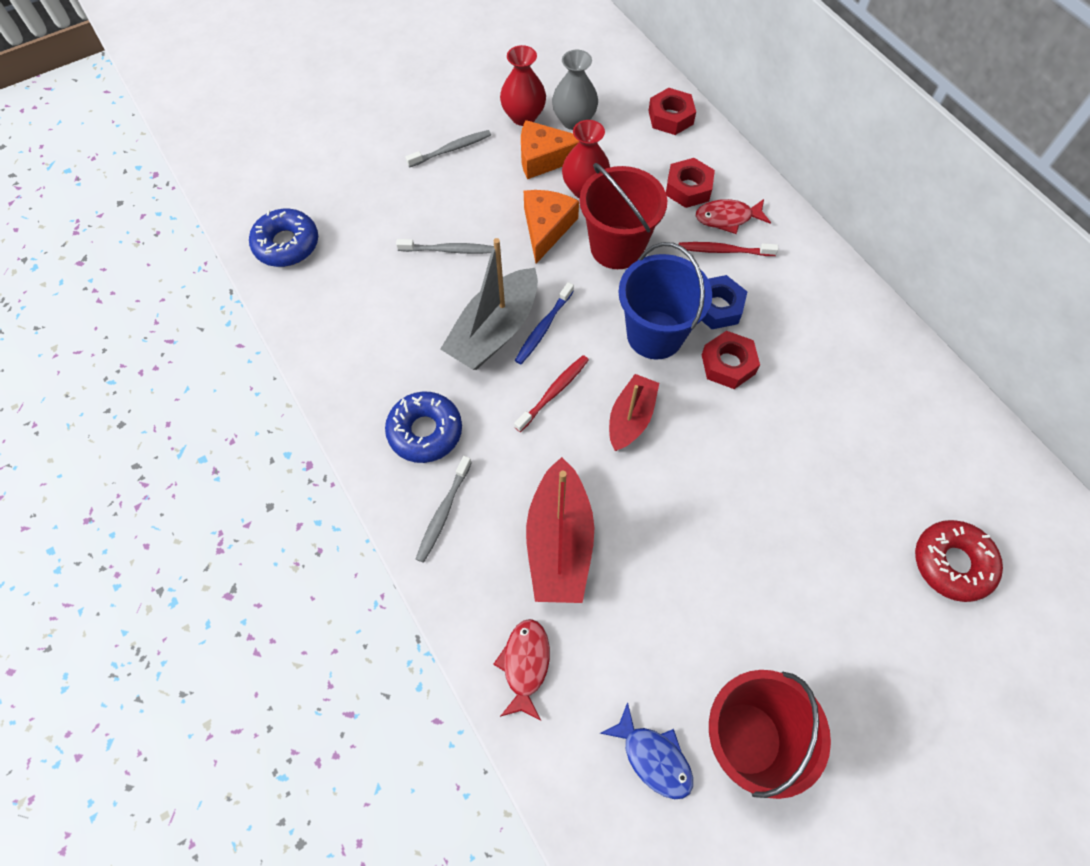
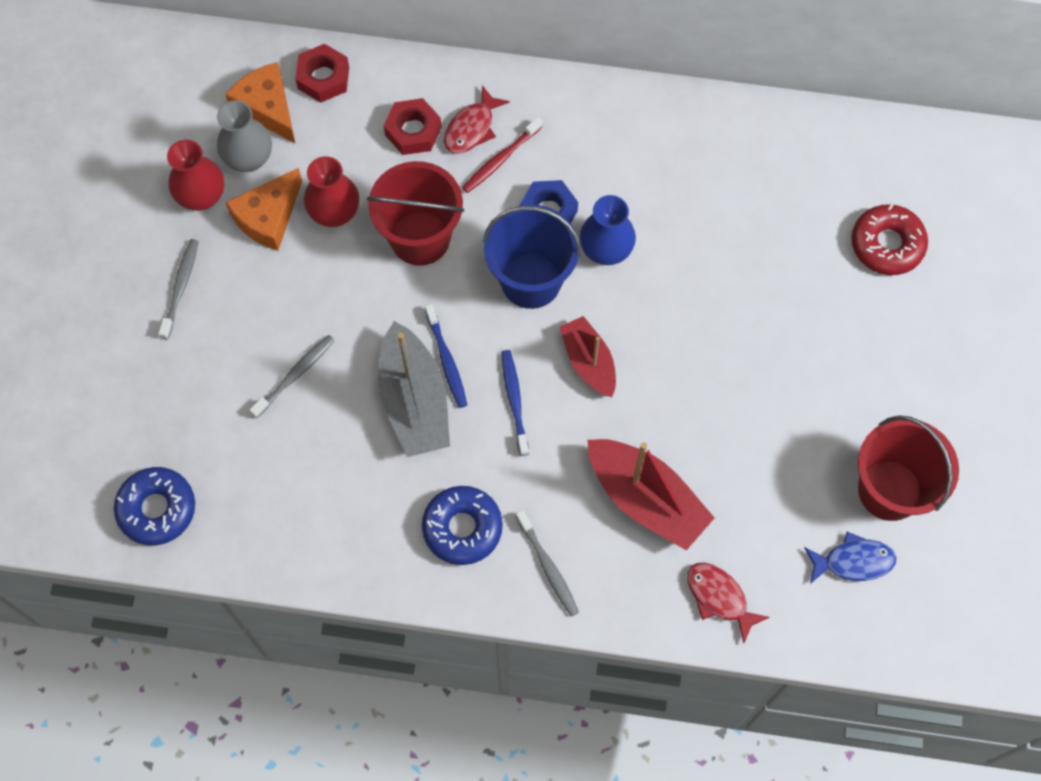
camera: 50 degrees left, 5 degrees up
(546, 228) = (347, 277): orange cheese -> orange cheese (267, 108)
(553, 392) = (514, 401): red toothbrush -> blue toothbrush
(728, 364) = (606, 250): red nut -> blue vase

